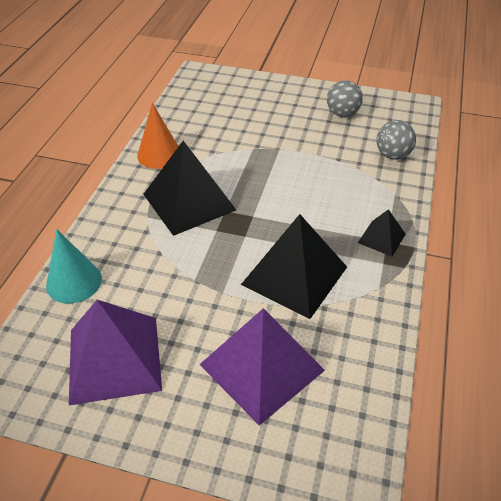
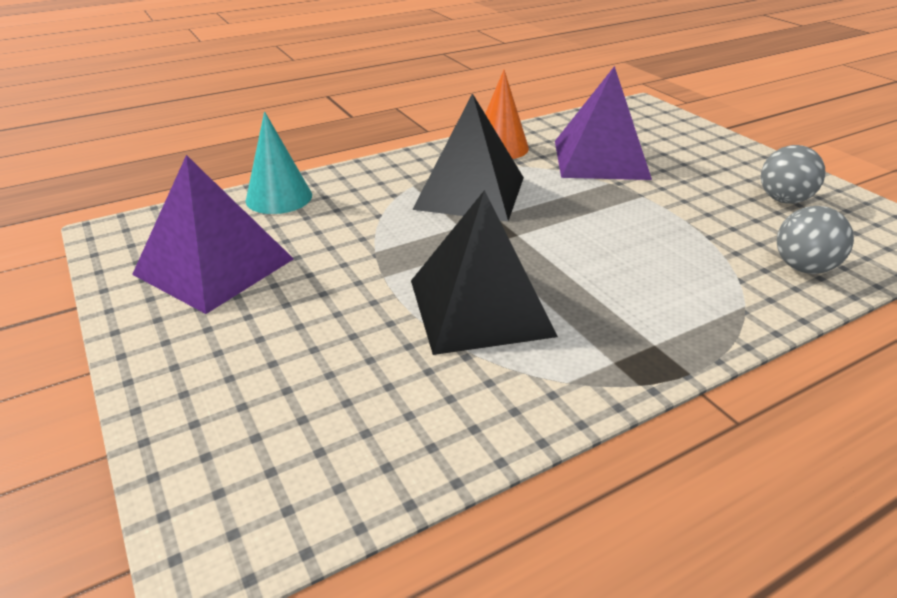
camera: 45 degrees right, 10 degrees down
(261, 367) = (314, 359): purple pyramid -> purple pyramid (600, 159)
(381, 238) = (652, 337): black pyramid -> none

